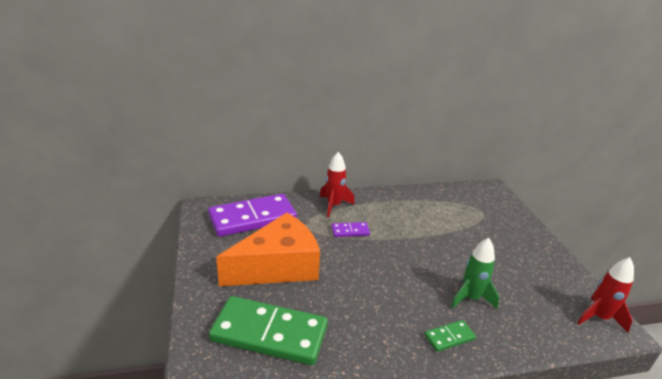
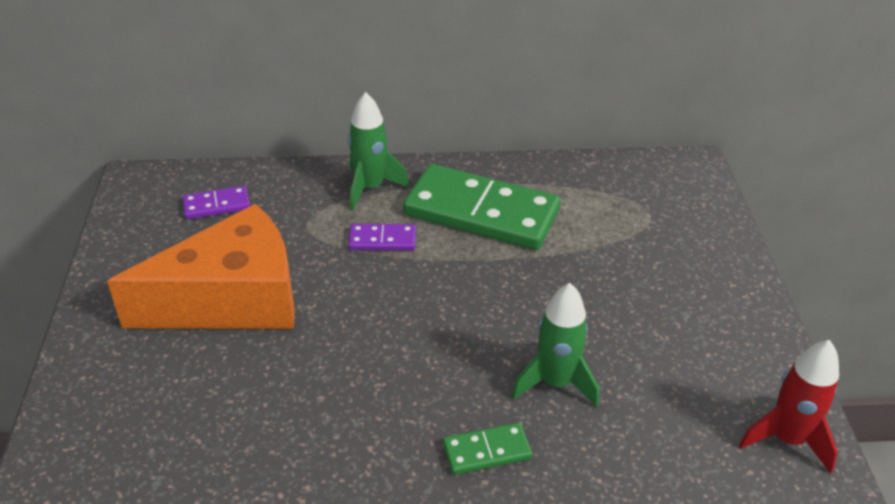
camera: 10 degrees right, 10 degrees up
(252, 218) = (217, 205): purple domino -> purple domino, size x0.44
(269, 334) = (180, 418): green domino -> green domino (481, 213)
(334, 205) = (370, 188): red rocket -> green rocket

